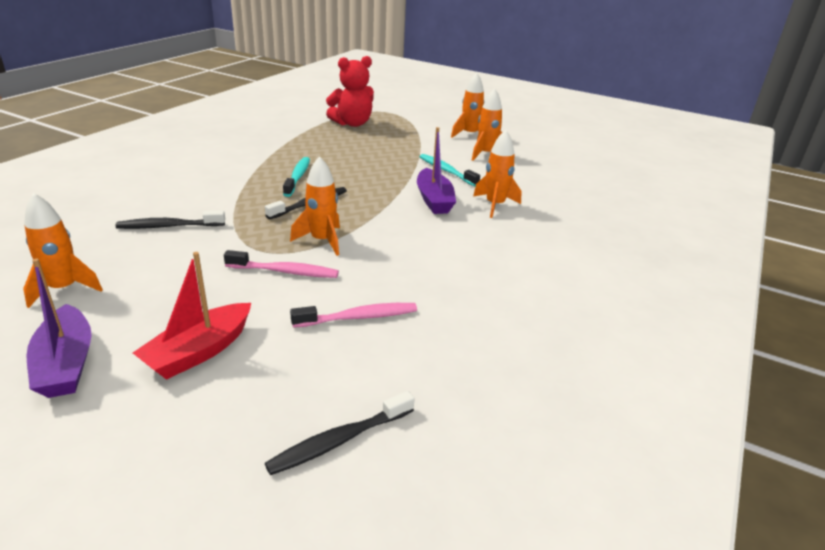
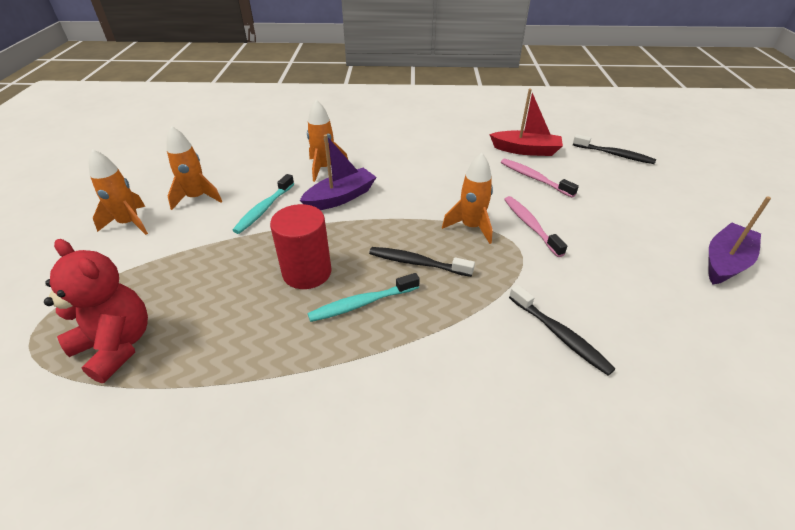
camera: 115 degrees left, 10 degrees up
(64, 289) = (703, 327): orange rocket -> none
(199, 351) = (639, 218): red boat -> red boat (525, 150)
(351, 169) = (307, 272): none -> red cylinder

